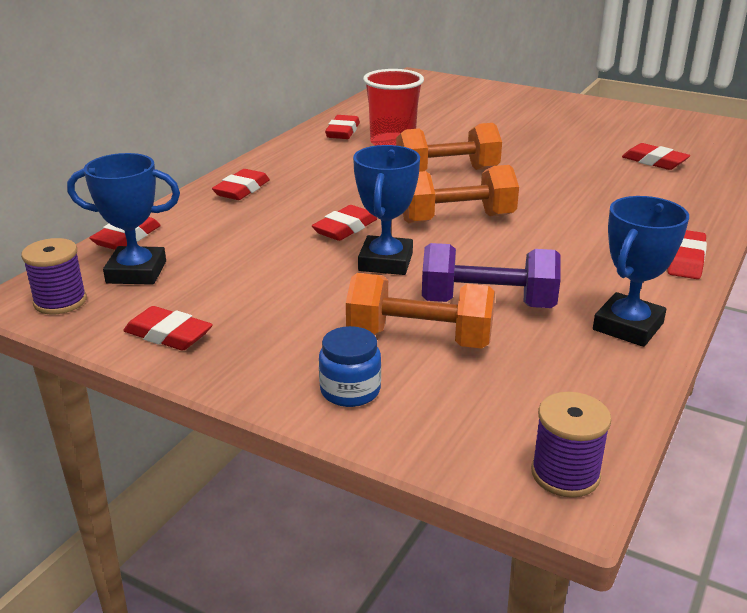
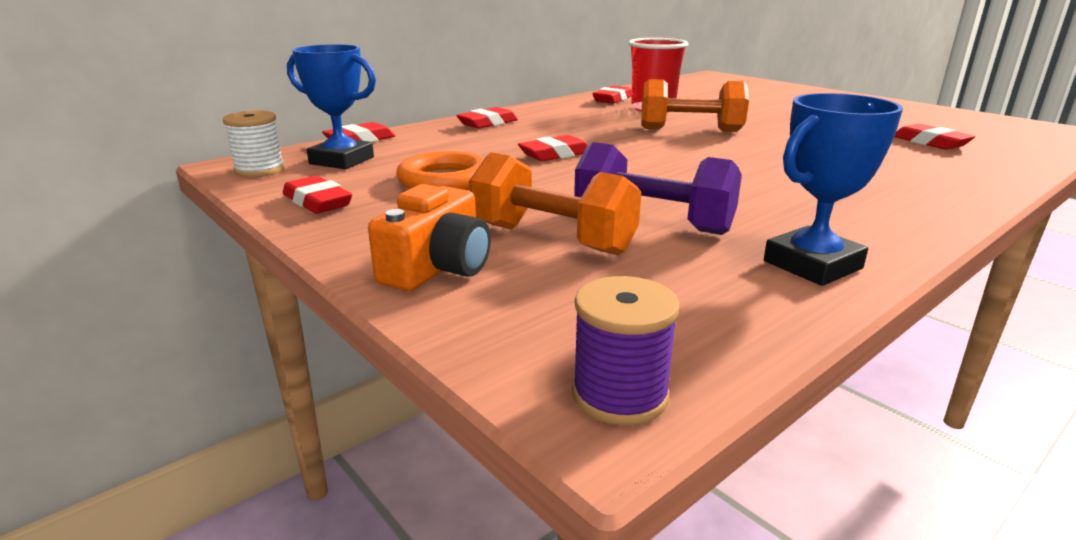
camera: 20 degrees right, 5 degrees down
(60, 301) = (259, 170): purple spool -> white spool
(267, 282) = (444, 180): none -> orange ring
(350, 390) = (438, 268): blue jar -> orange camera
(386, 262) = (572, 180): blue trophy -> none
(457, 219) = (673, 160): orange dumbbell -> none
(685, 260) = (927, 218): red eraser -> none

